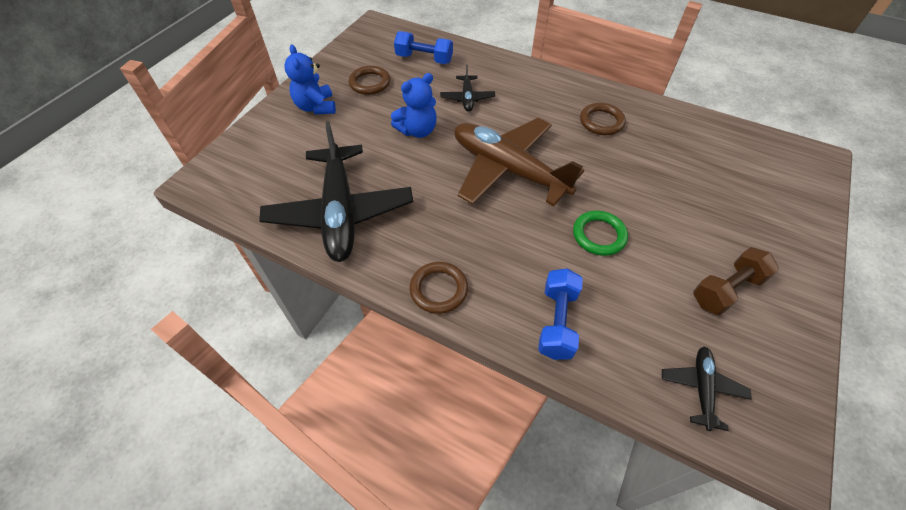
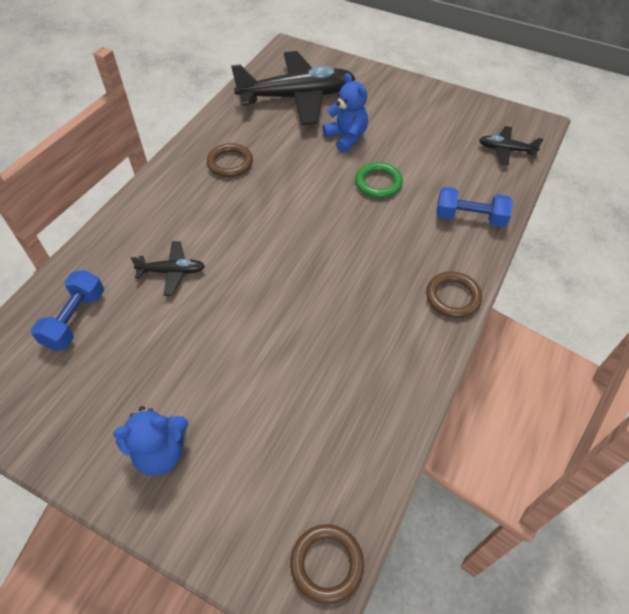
camera: 90 degrees left, 0 degrees up
(340, 212) = (363, 393): black plane -> black plane (297, 97)
(370, 83) = (116, 384): brown ring -> brown ring (327, 564)
(417, 130) = (227, 322): blue teddy bear -> blue teddy bear (346, 137)
(508, 170) = (297, 239): brown plane -> none
(726, 290) = (423, 123): brown dumbbell -> none

